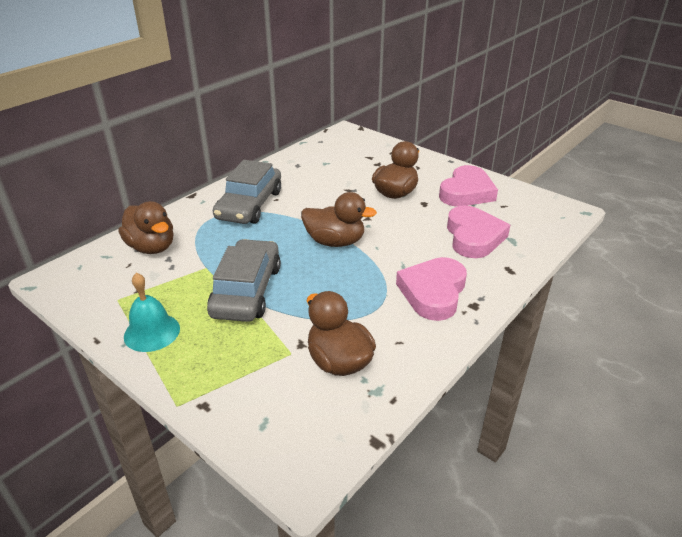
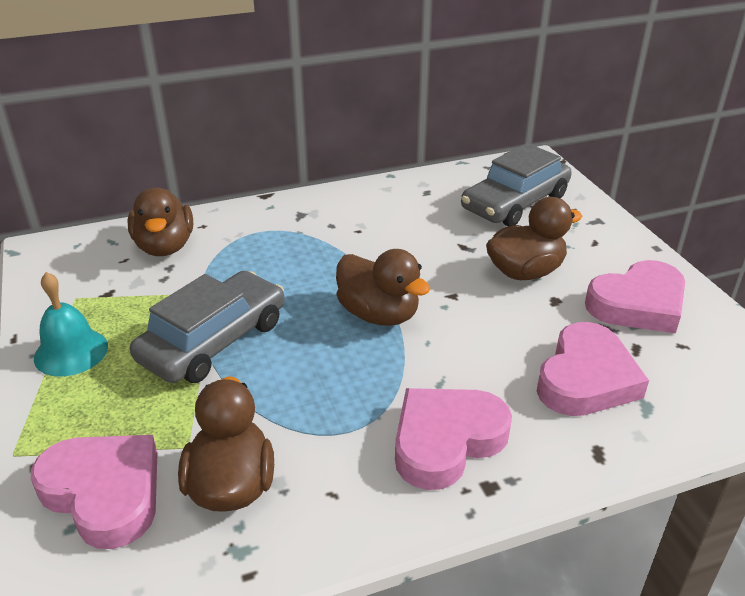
camera: 30 degrees right, 0 degrees up
(249, 205) = (319, 228): grey car -> grey car (515, 203)
(264, 398) = (104, 493): none -> pink heart

